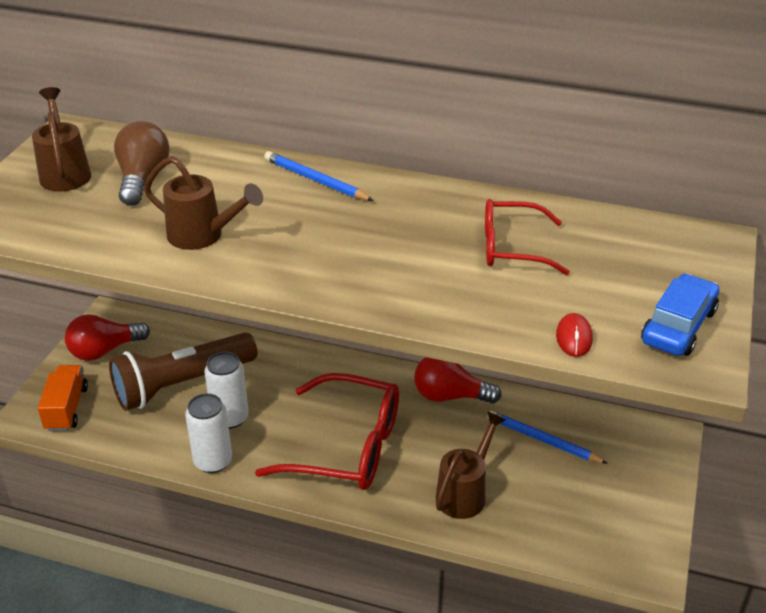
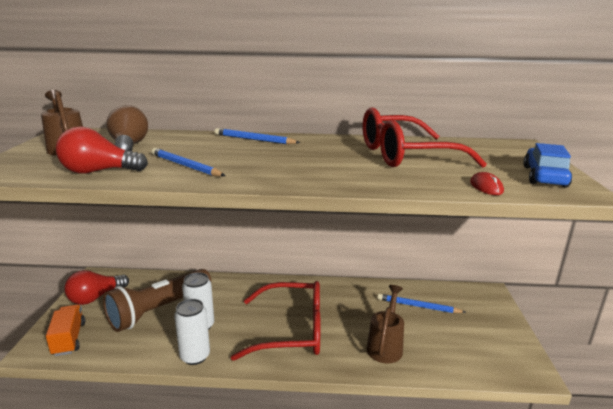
camera: 15 degrees left, 15 degrees down
(203, 236) = (185, 166): brown watering can -> blue pencil
(450, 396) = (347, 290): red light bulb -> red light bulb (99, 171)
(512, 248) = (405, 155): red glasses -> red glasses, size x1.66

